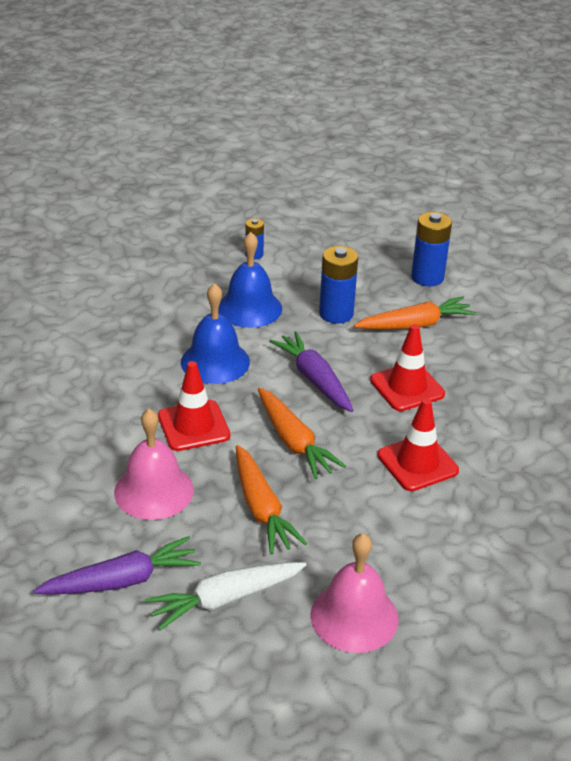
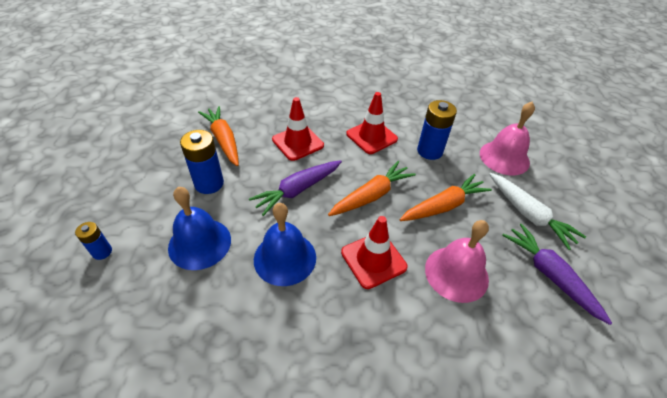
camera: 100 degrees left, 10 degrees up
(427, 277) = (159, 135): blue battery -> blue battery (429, 151)

